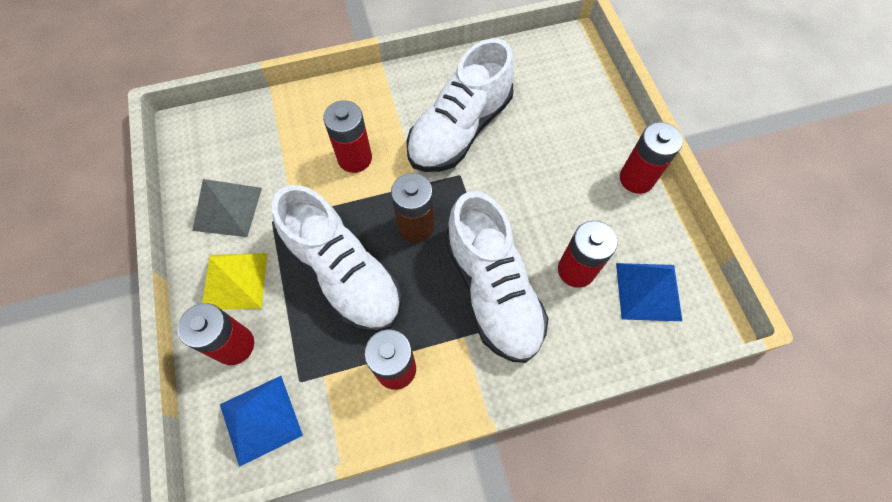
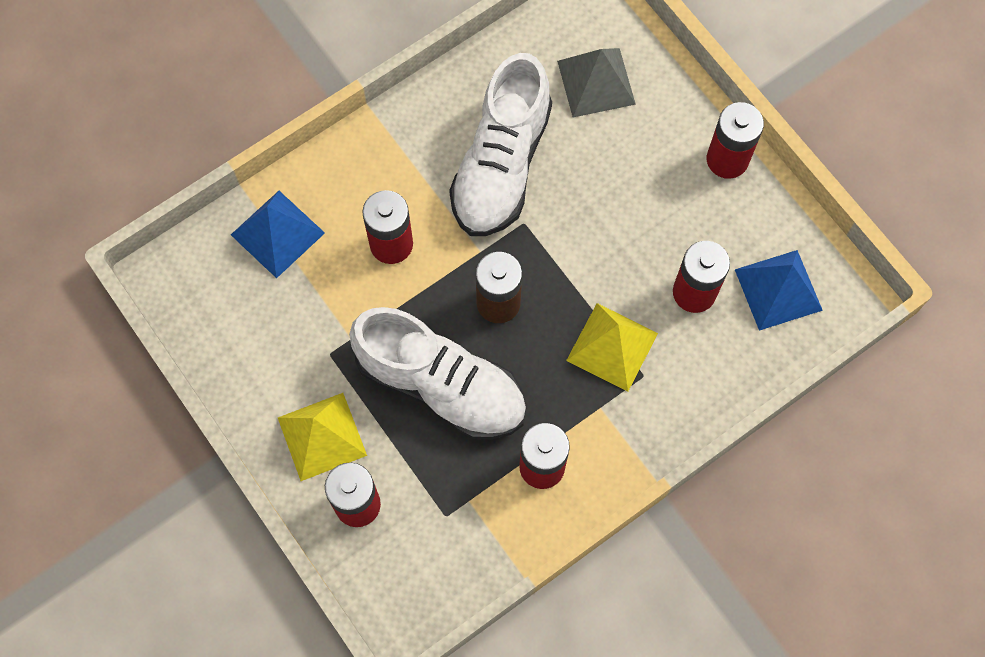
camera: 20 degrees left, 5 degrees up
(227, 209) = (270, 357): grey pyramid -> grey pyramid (596, 82)
(260, 419) = (423, 567): blue pyramid -> blue pyramid (277, 233)
(492, 290) = (612, 346): white shoe -> yellow pyramid

